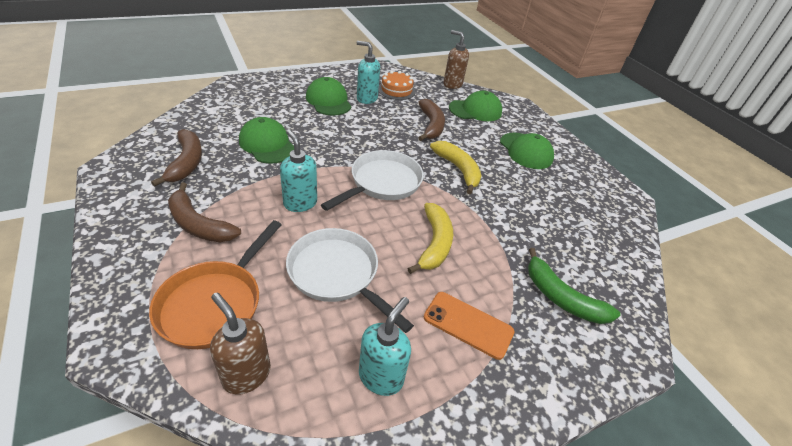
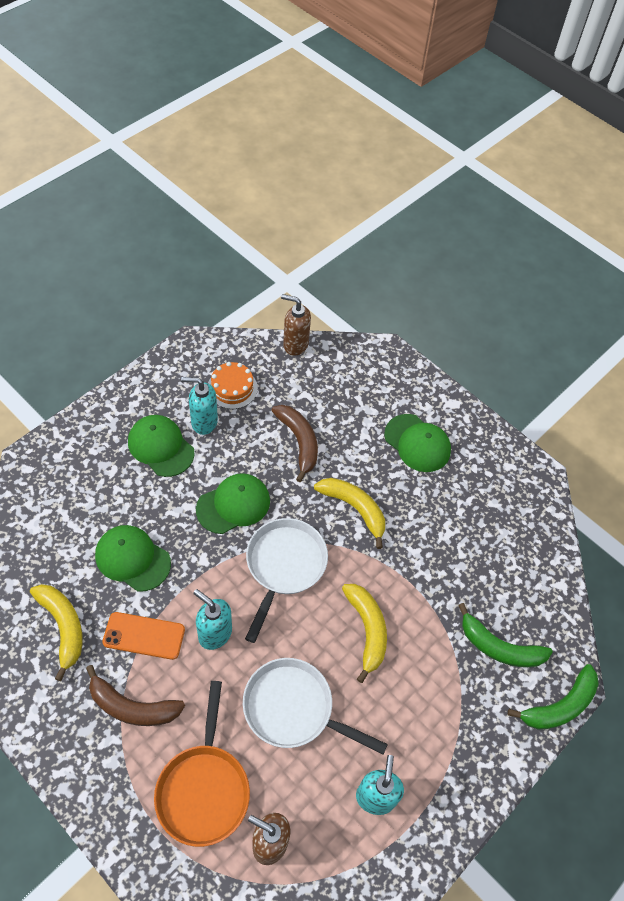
camera: 20 degrees left, 15 degrees up
(186, 162) = (63, 627): brown banana -> yellow banana
(468, 325) = (427, 714): orange phone -> orange phone (144, 636)
(475, 110) = (340, 388): green cap -> green cap (233, 505)
(619, 370) = (560, 705): none -> green banana

